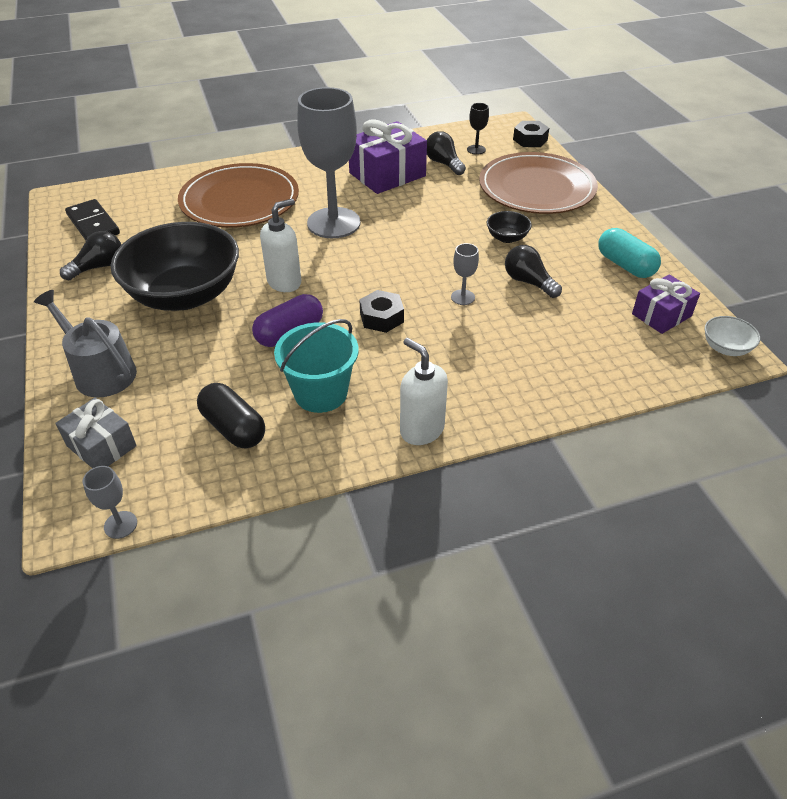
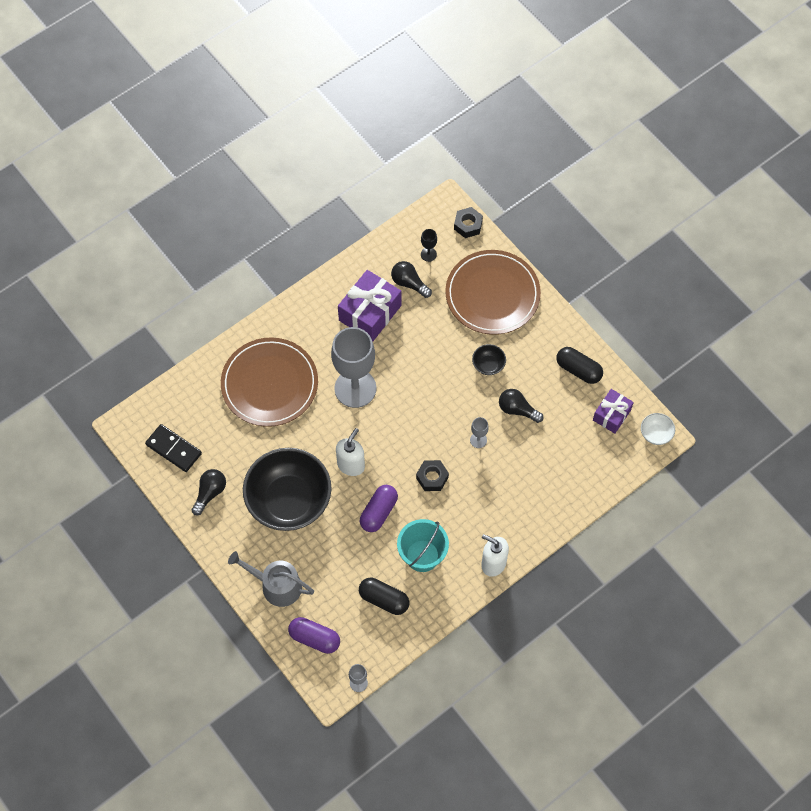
camera: 20 degrees left, 20 degrees up
(101, 446) = (314, 638): grey gift -> purple capsule
(625, 265) = (578, 370): turquoise capsule -> black capsule

